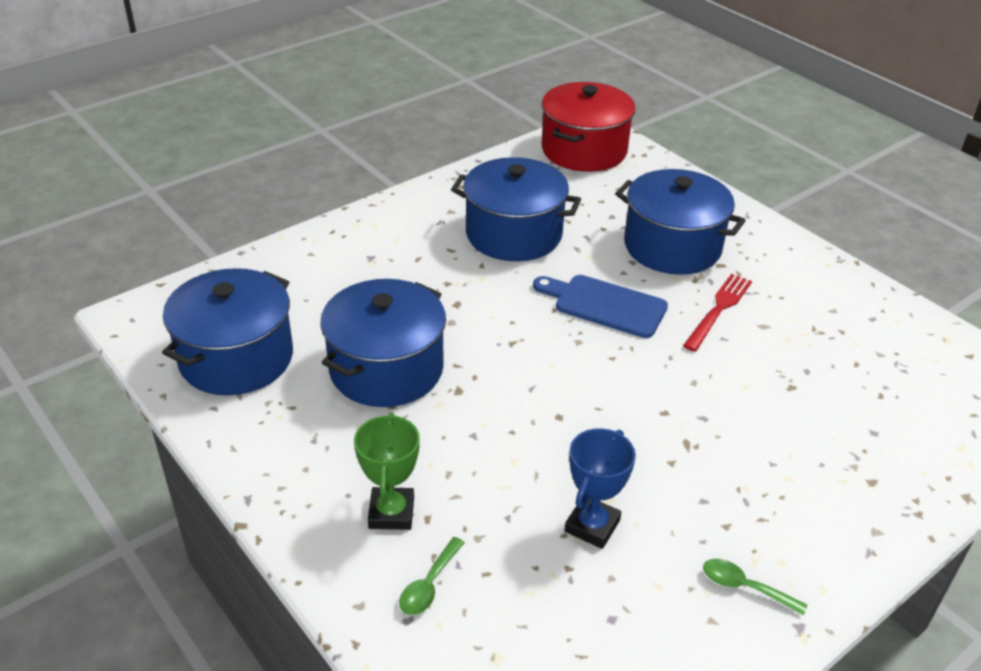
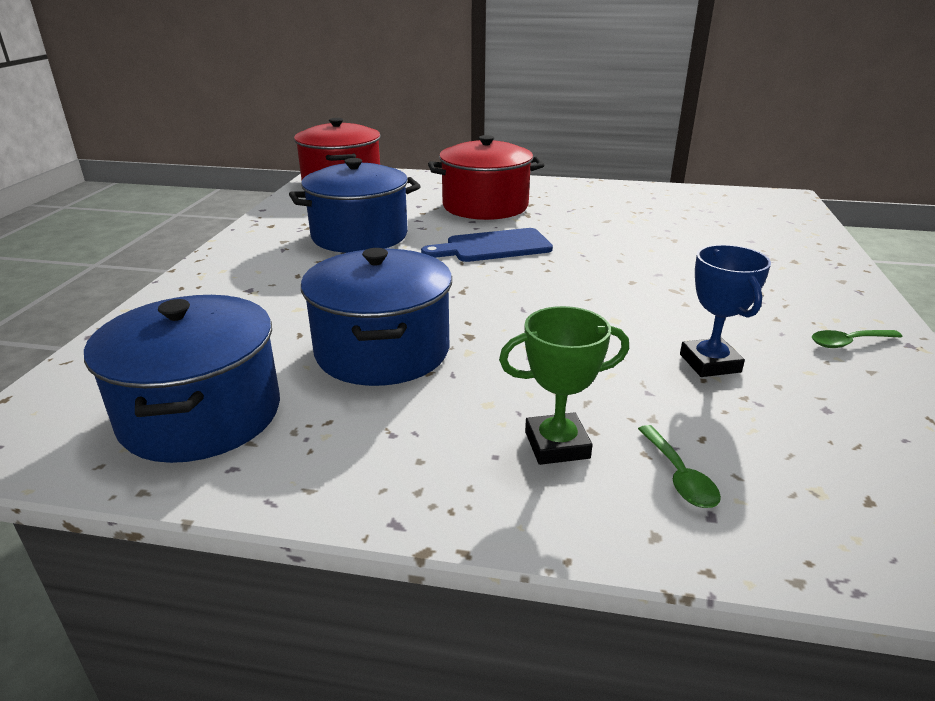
camera: 40 degrees left, 10 degrees down
(391, 513) = (557, 445): green trophy -> green trophy turned 60 degrees counterclockwise
(672, 246) = (485, 206): blue pot -> red pot
(719, 309) = (568, 223): red fork -> none

